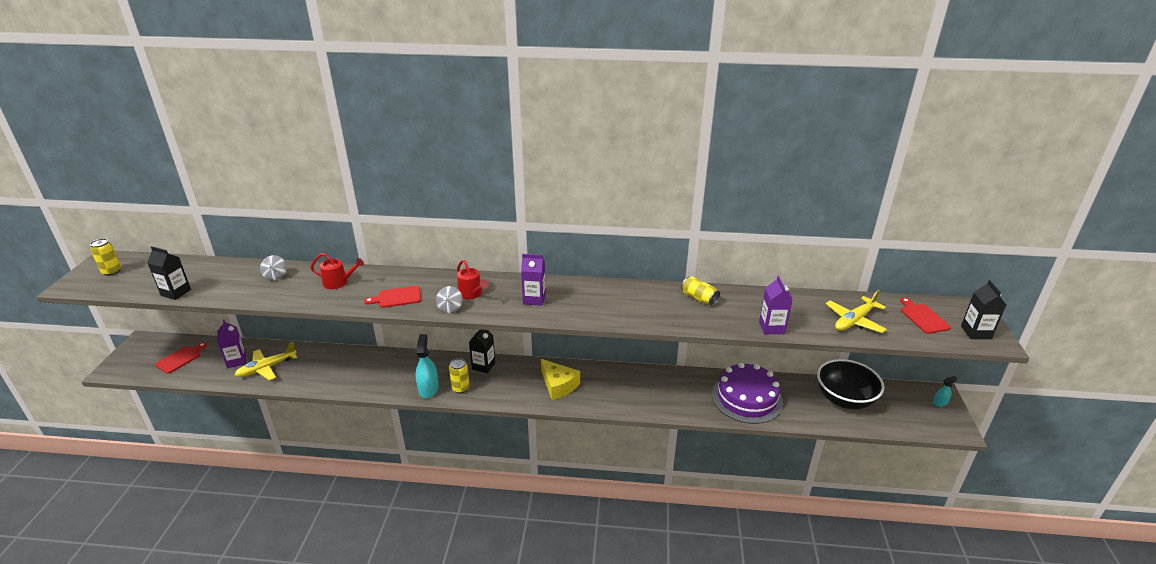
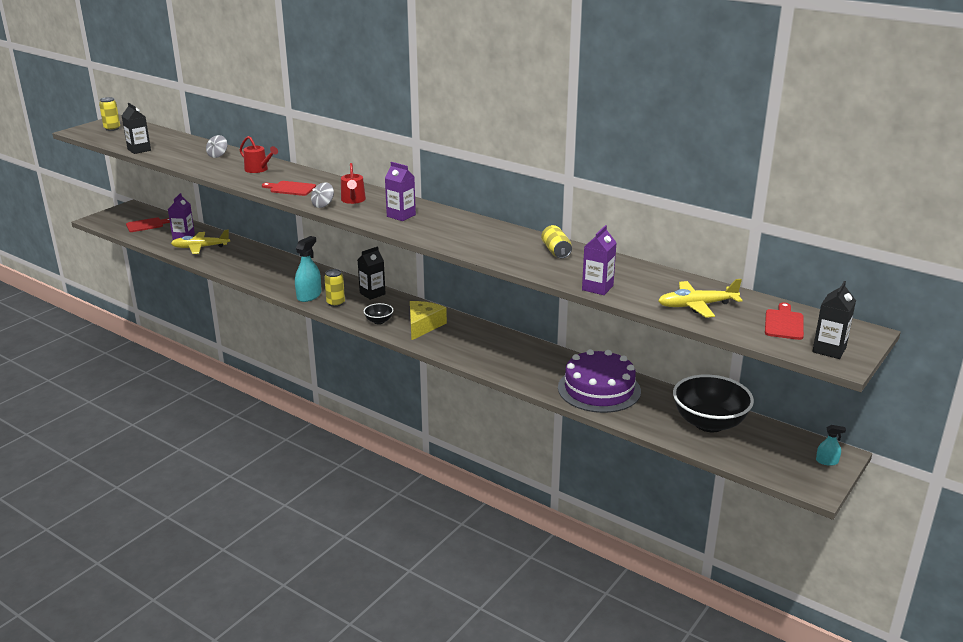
camera: 30 degrees right, 5 degrees down
(517, 394) = (379, 321): none -> black bowl
(558, 385) = (423, 326): yellow cheese -> yellow cheese turned 150 degrees counterclockwise

